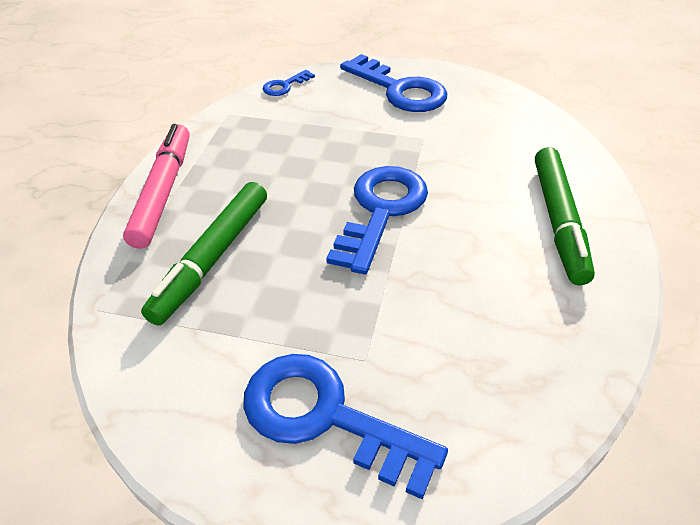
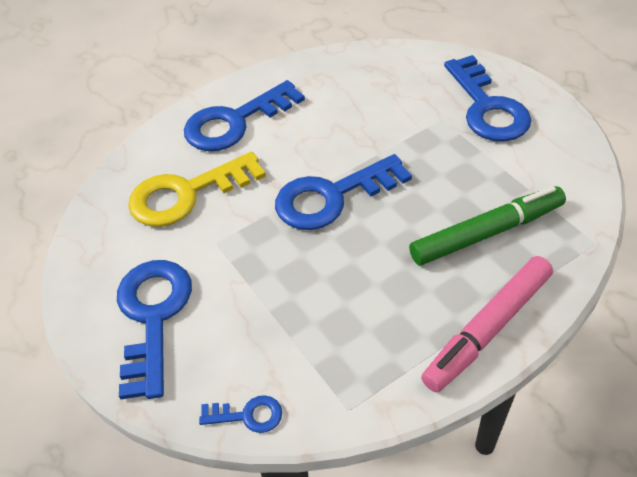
camera: 135 degrees left, 5 degrees up
(494, 150) = (186, 194): none -> yellow key
(559, 221) = (235, 122): green marker -> blue key

